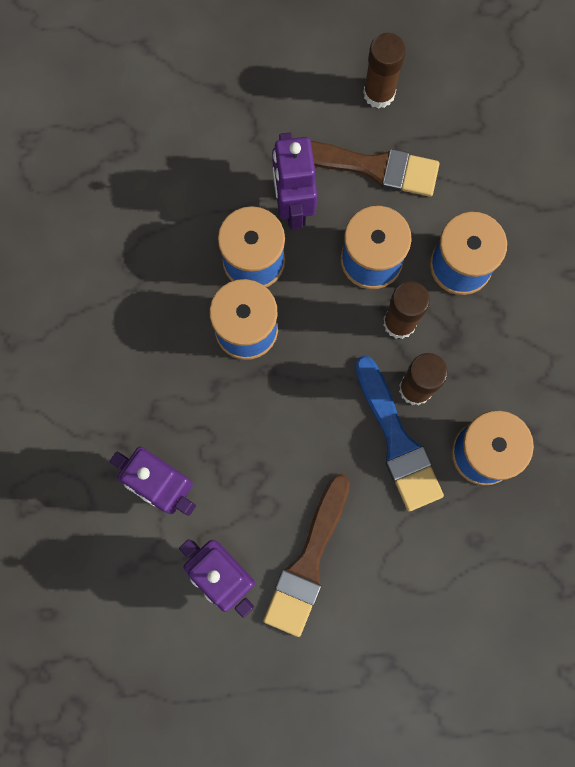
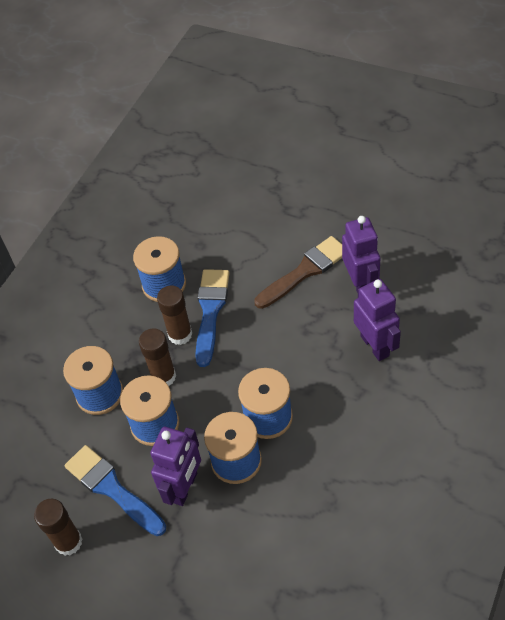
camera: 145 degrees left, 25 degrees down
(371, 167) = (112, 488): brown brush -> blue brush

